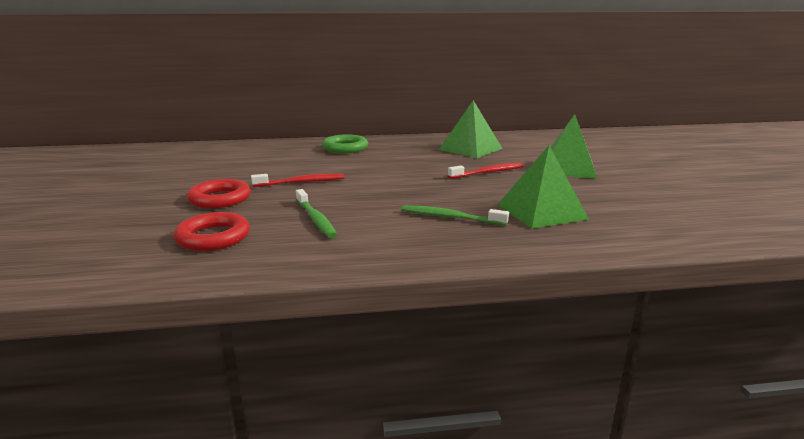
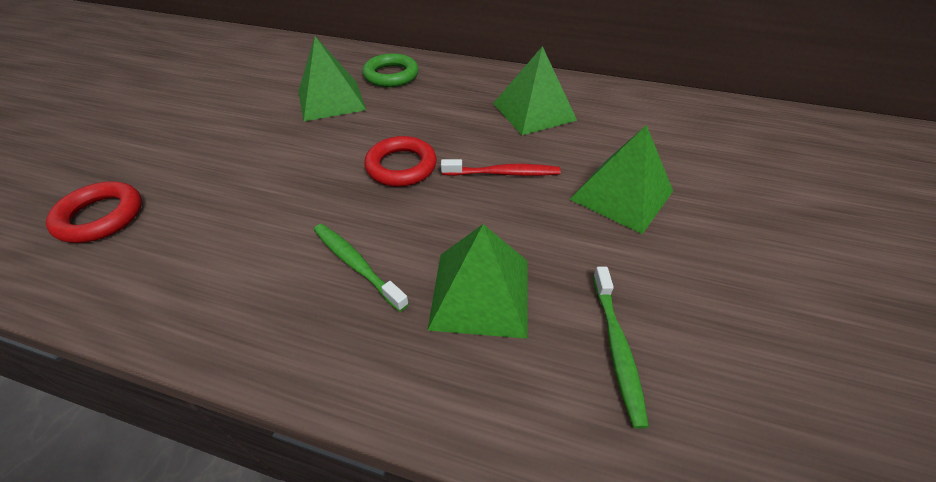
camera: 25 degrees right, 25 degrees up
(220, 199) = (178, 144): red ring -> red ring (401, 166)
(301, 182) = (279, 134): red toothbrush -> none
(315, 219) = (219, 215): green toothbrush -> green toothbrush (617, 347)
(316, 163) = (331, 100): none -> green pyramid

